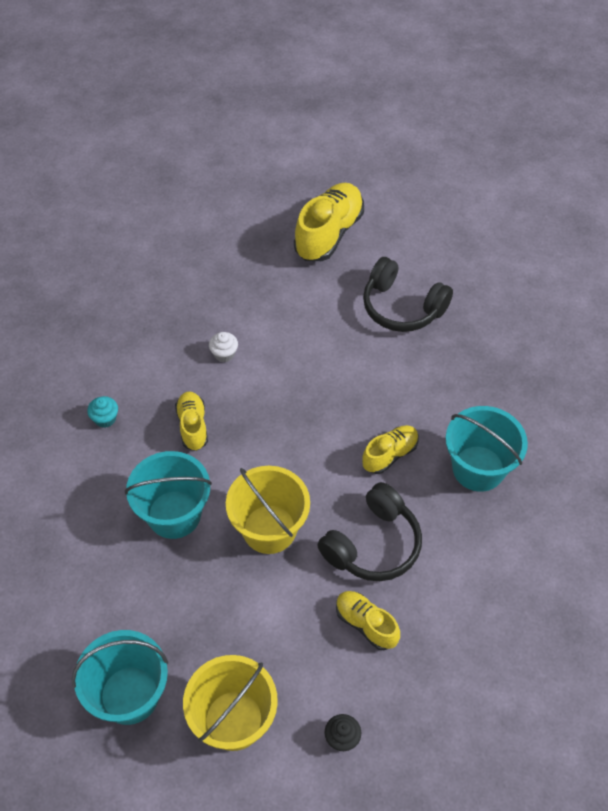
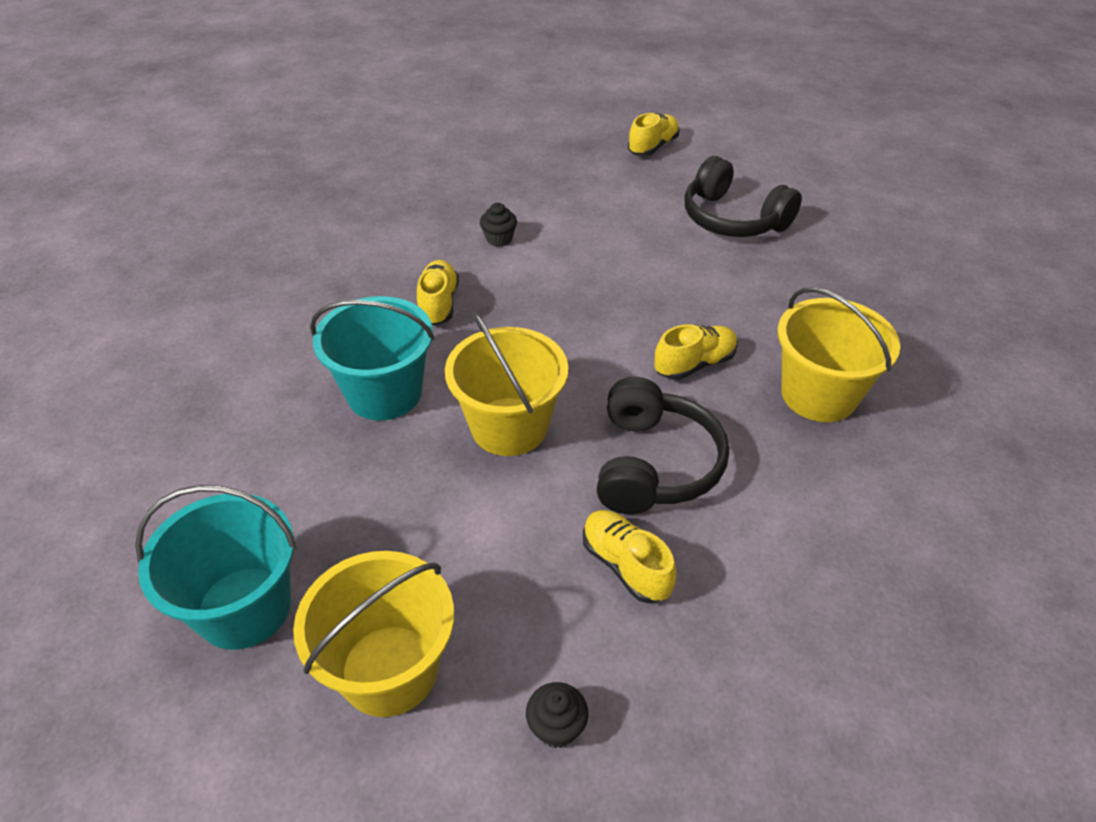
camera: 10 degrees right, 10 degrees down
(105, 419) = (331, 284): turquoise cupcake -> none
(224, 354) = (499, 239): white cupcake -> black cupcake
(329, 234) = (653, 147): yellow shoe -> yellow shoe, size x0.57
(373, 544) = (654, 464): black headphones -> black headphones turned 45 degrees counterclockwise
(478, 468) = (819, 394): turquoise bucket -> yellow bucket

